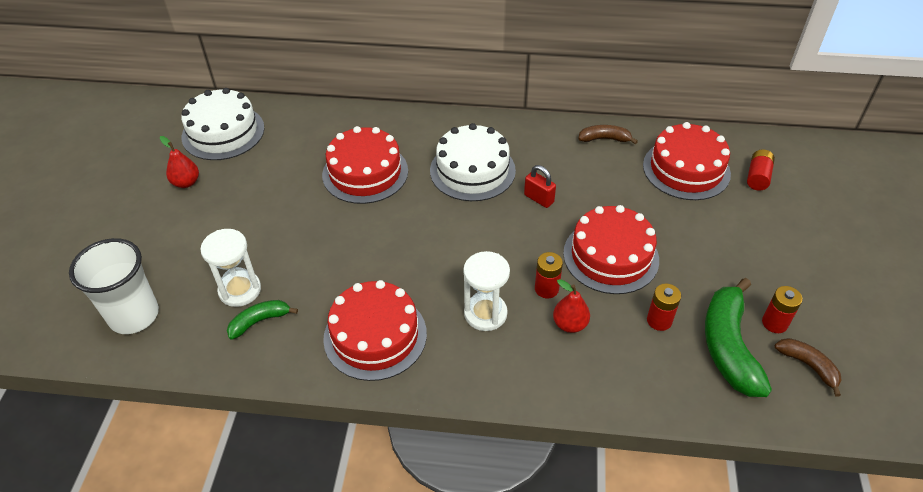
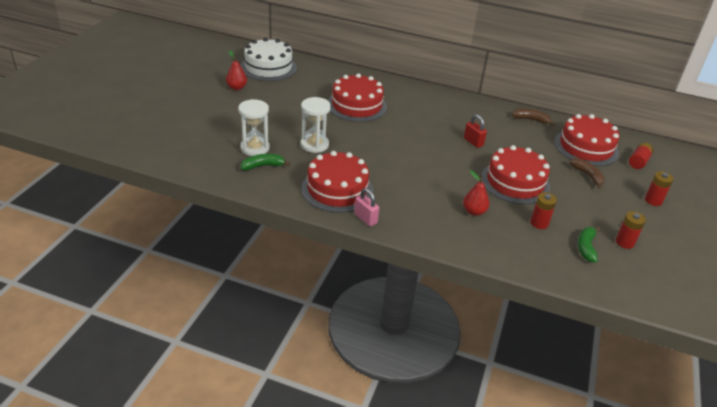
camera: 10 degrees right, 10 degrees down
(134, 315) = (183, 146): white cup -> none
(427, 379) = (365, 218): none -> pink padlock
(472, 170) = (431, 118): white cake -> none
(485, 313) = (416, 194): white hourglass -> white hourglass (314, 145)
(546, 289) = (463, 190): red battery -> red battery (653, 201)
(729, 346) = (586, 247): green banana -> green banana, size x0.53
(808, 366) = (642, 270): brown banana -> brown banana (587, 176)

